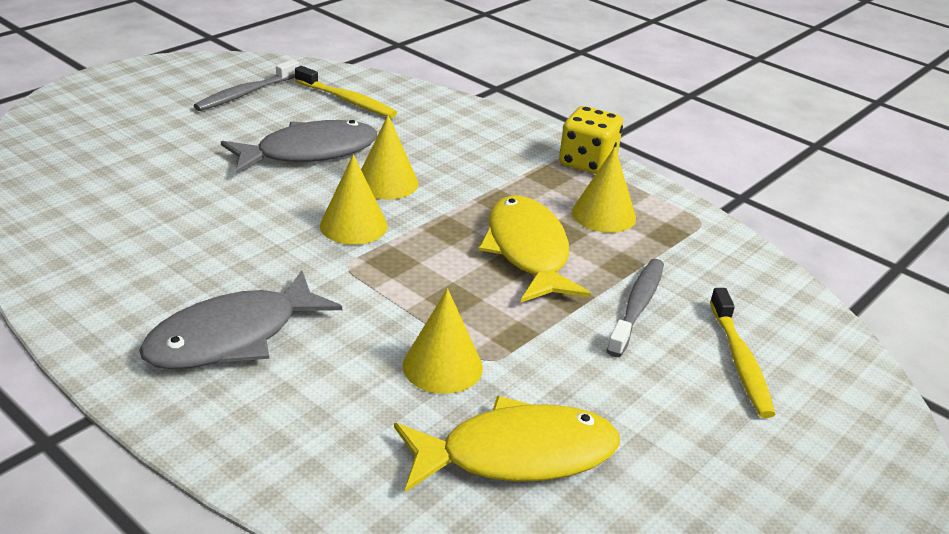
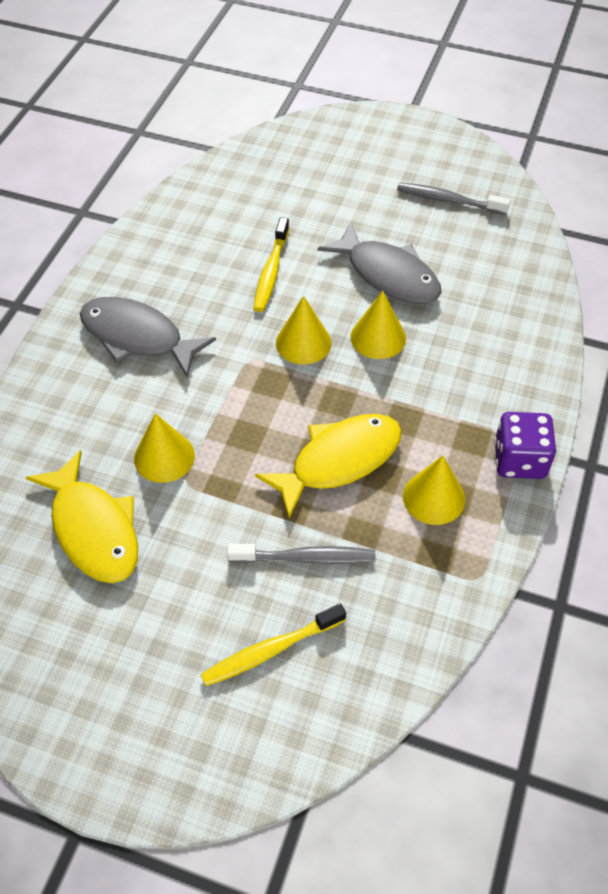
camera: 70 degrees right, 20 degrees up
(347, 100) = (491, 261): yellow toothbrush -> yellow toothbrush (271, 272)
(587, 162) = (519, 460): yellow dice -> purple dice

